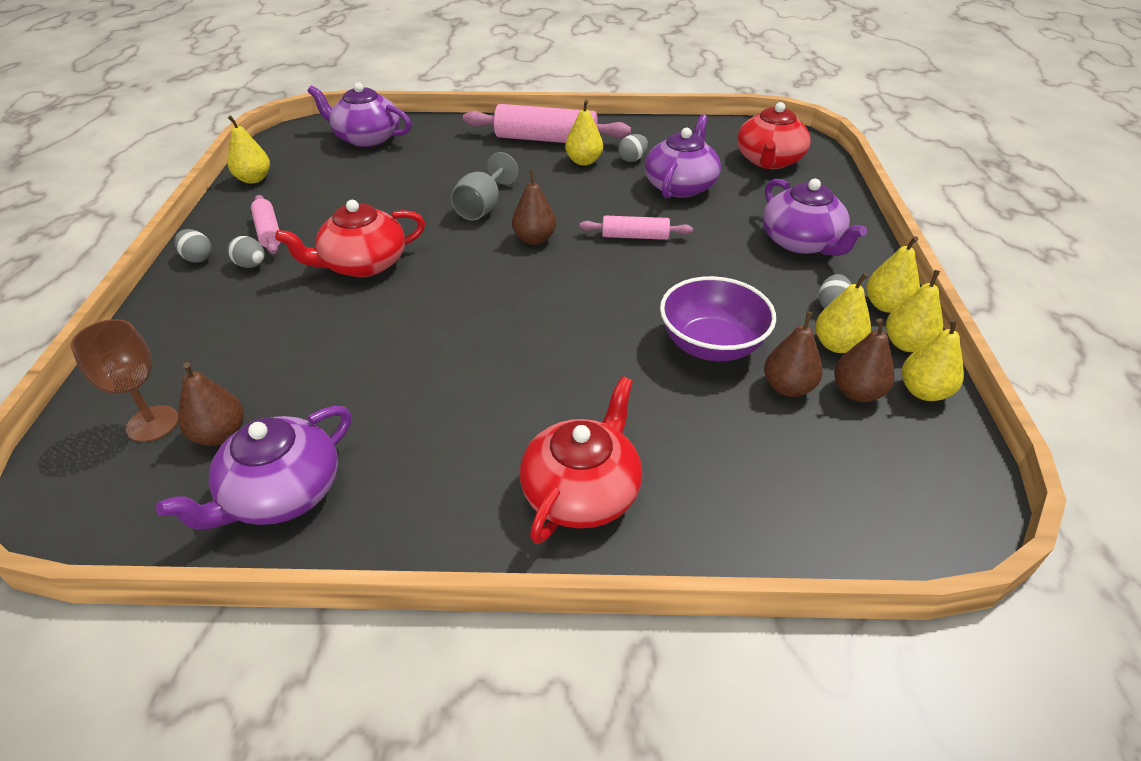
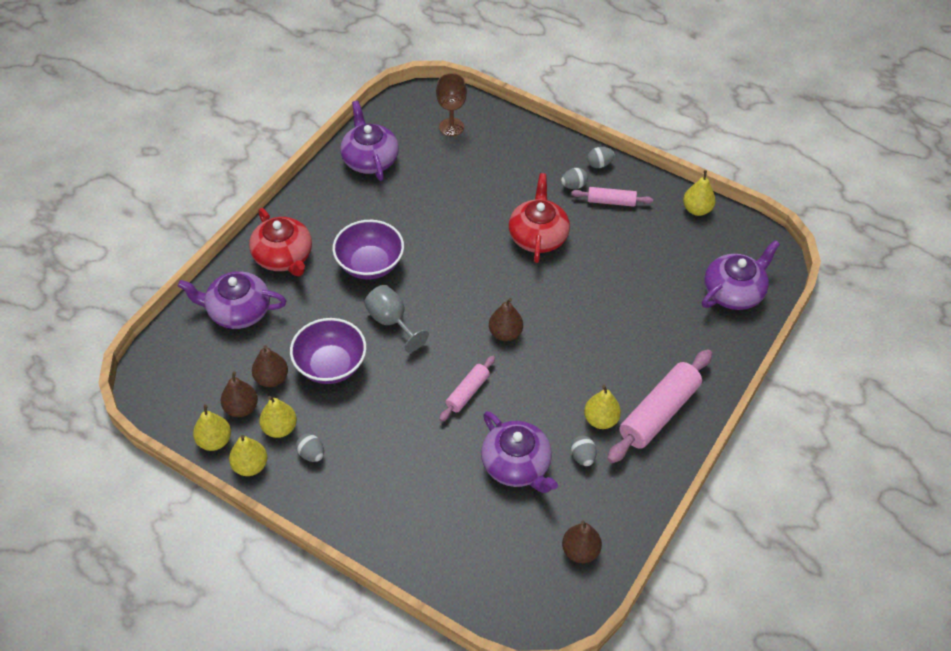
camera: 120 degrees right, 10 degrees up
(220, 434) = (425, 147): brown pear -> brown pear (580, 551)
(482, 207) = (569, 322): grey goblet -> grey goblet (391, 322)
(519, 385) = (370, 264): none -> purple bowl
(769, 160) = (514, 563): red teapot -> none
(801, 242) = (386, 491): purple teapot -> purple teapot (238, 311)
(886, 305) = (287, 486): yellow pear -> none

